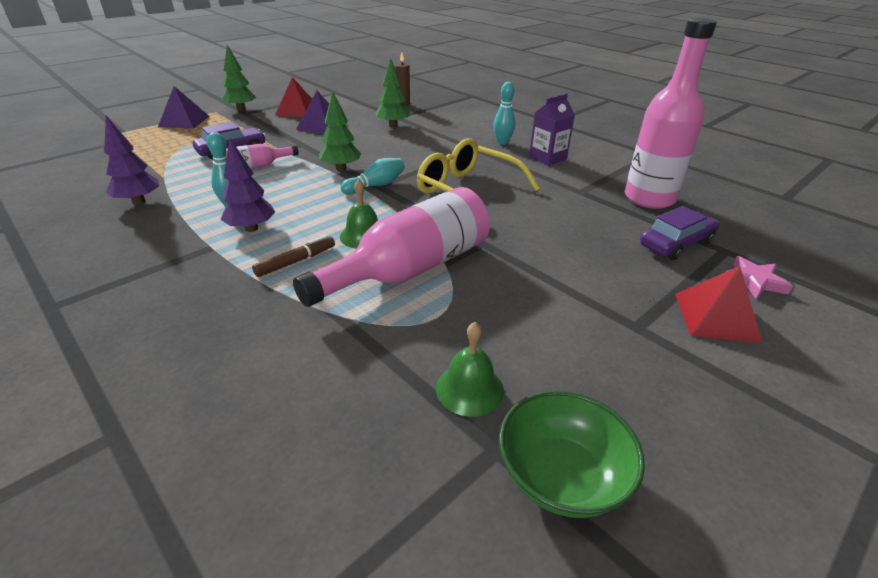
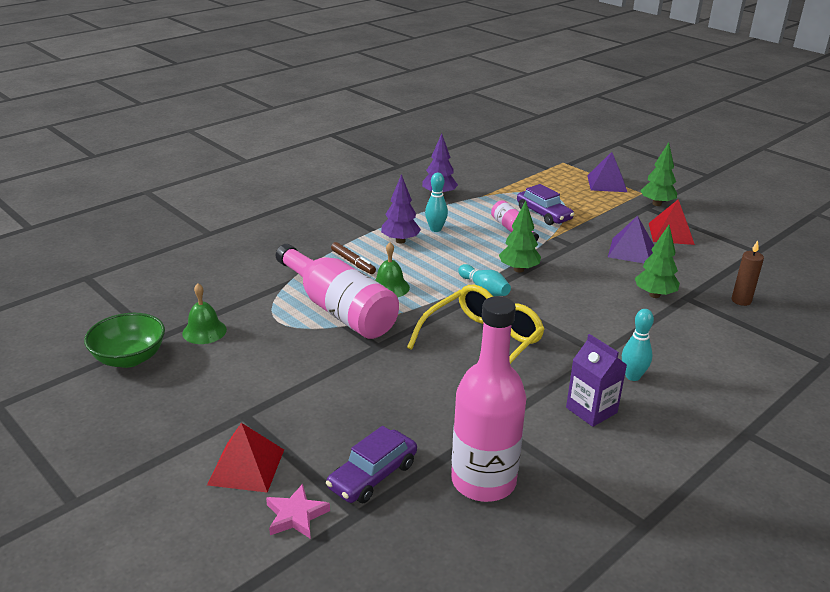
camera: 90 degrees right, 5 degrees down
(676, 244) = (372, 476): purple car -> purple car turned 75 degrees clockwise

